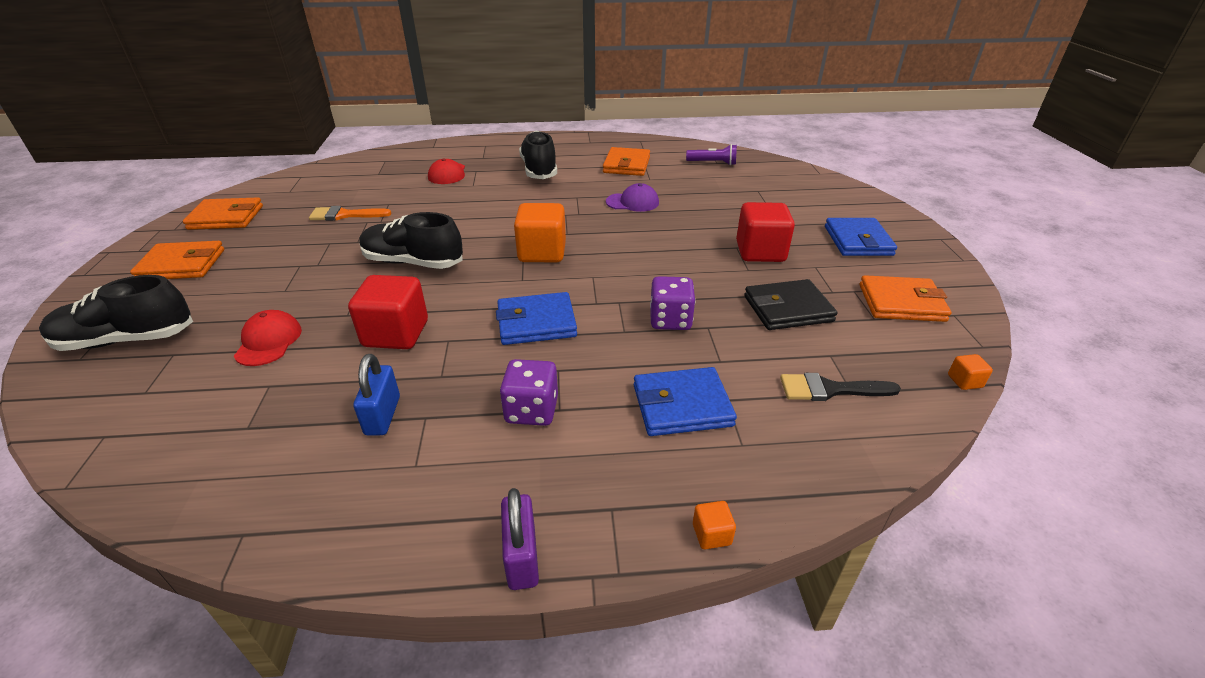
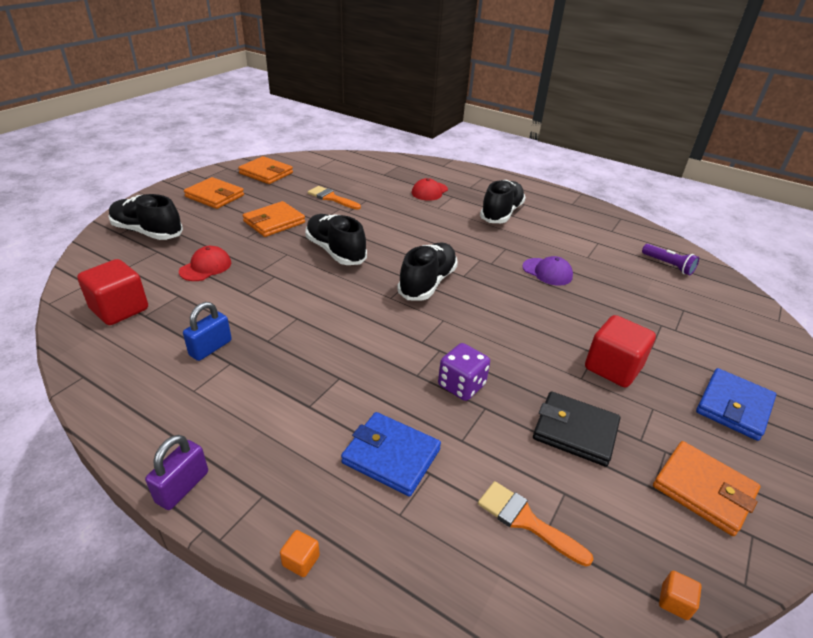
camera: 35 degrees right, 0 degrees up
(396, 334) = (273, 297): red cube -> red cube (119, 309)
(531, 410) = (291, 396): purple dice -> none
(536, 322) = (364, 335): blue wallet -> none
(542, 252) = (427, 283): orange cube -> black shoe
(626, 165) = (581, 236): orange wallet -> orange wallet (274, 222)
(830, 389) = (525, 521): black brush -> orange brush

